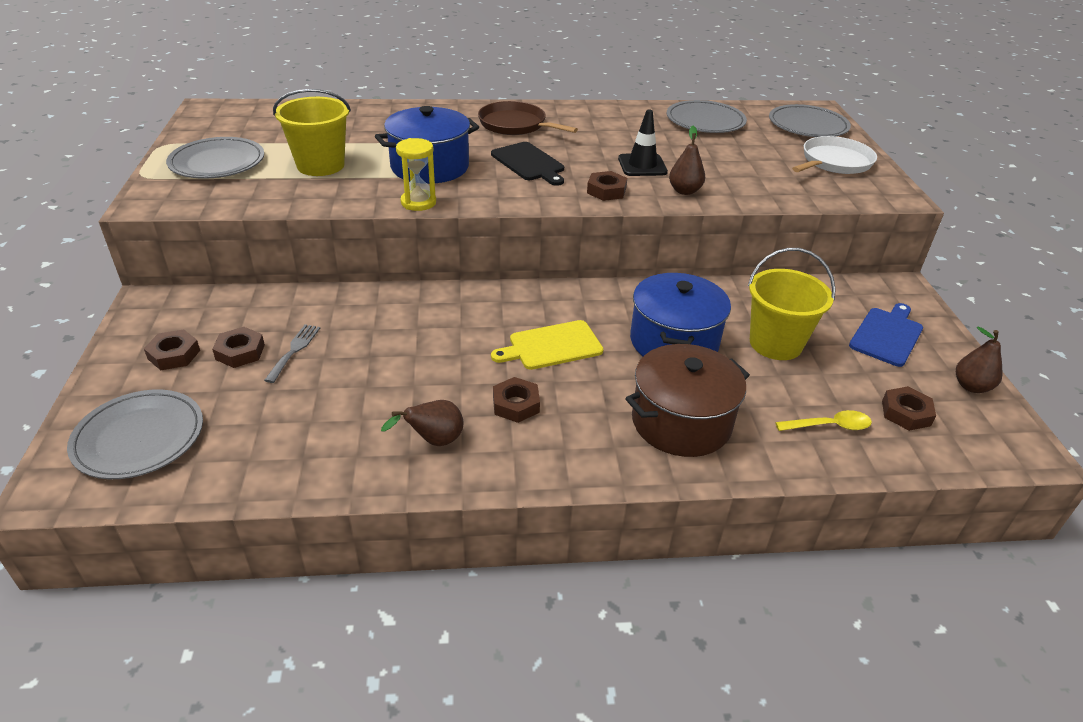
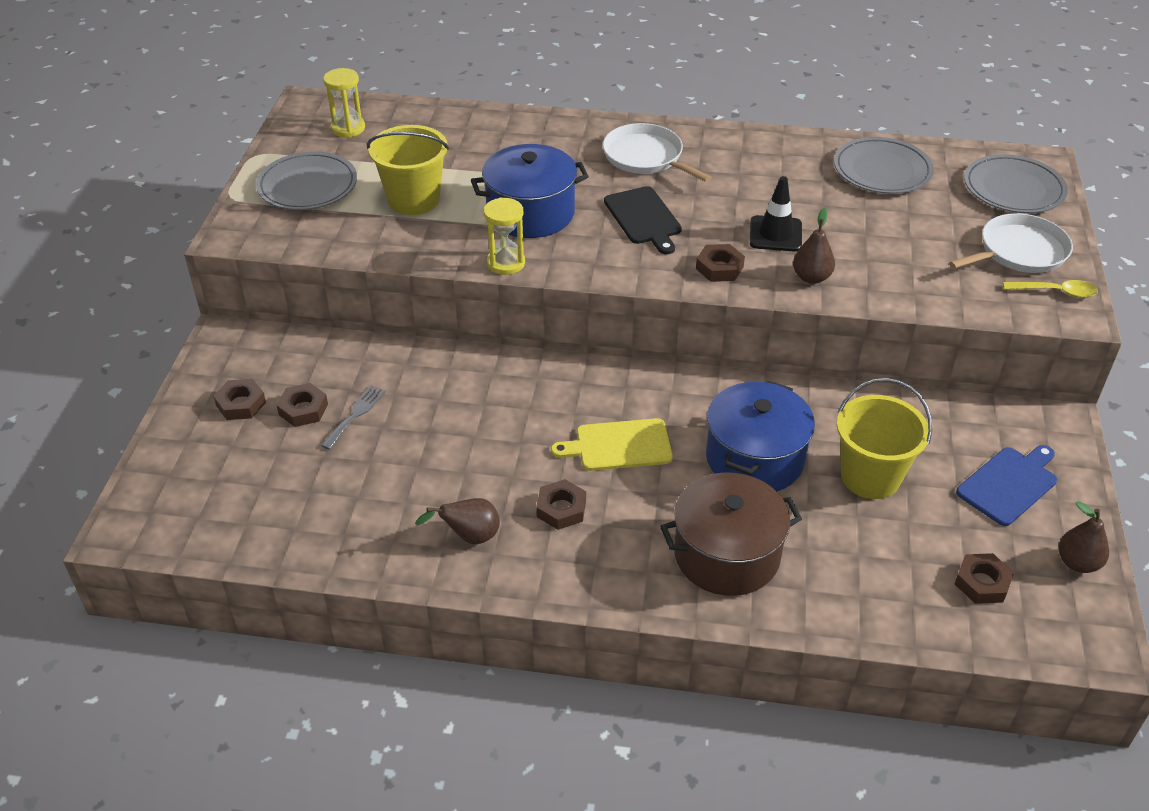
camera: 15 degrees right, 5 degrees up
(139, 438) = (200, 491): grey plate -> none
(248, 122) = (348, 128): none -> yellow hourglass
(515, 125) = (646, 157): brown pan -> white pan
(829, 426) = (886, 584): yellow spoon -> yellow spoon (1055, 292)

